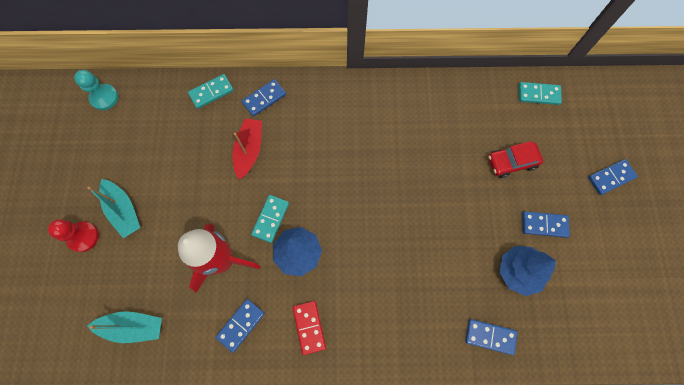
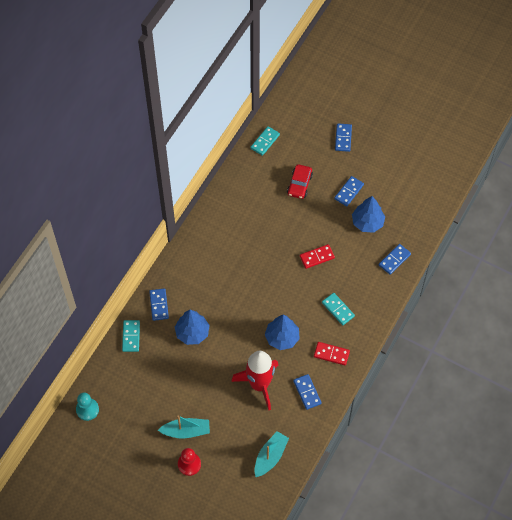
camera: 60 degrees left, 10 degrees down
(249, 150) = (192, 333): red boat -> blue tree
(270, 219) = (249, 343): turquoise domino -> turquoise domino (338, 309)
(430, 235) = (317, 257): none -> red domino

